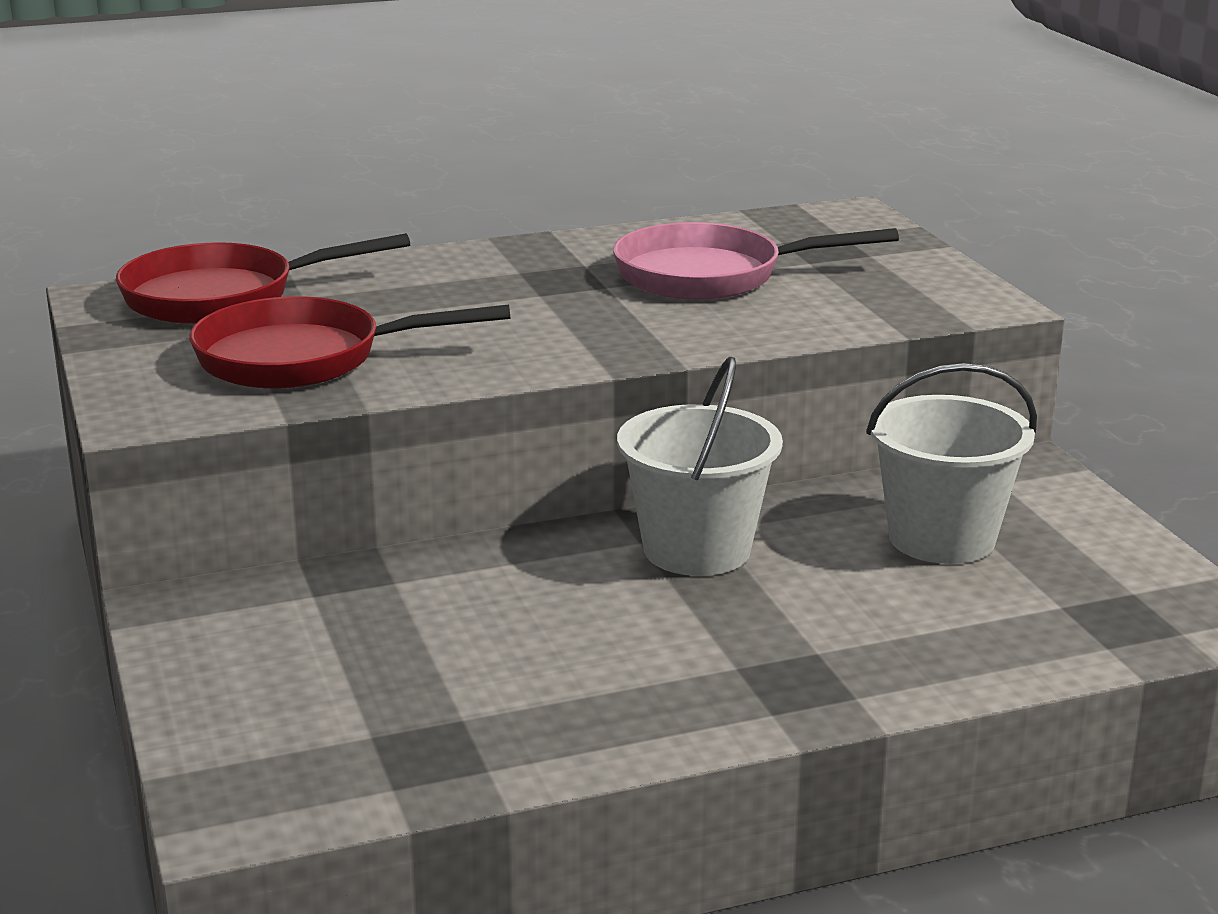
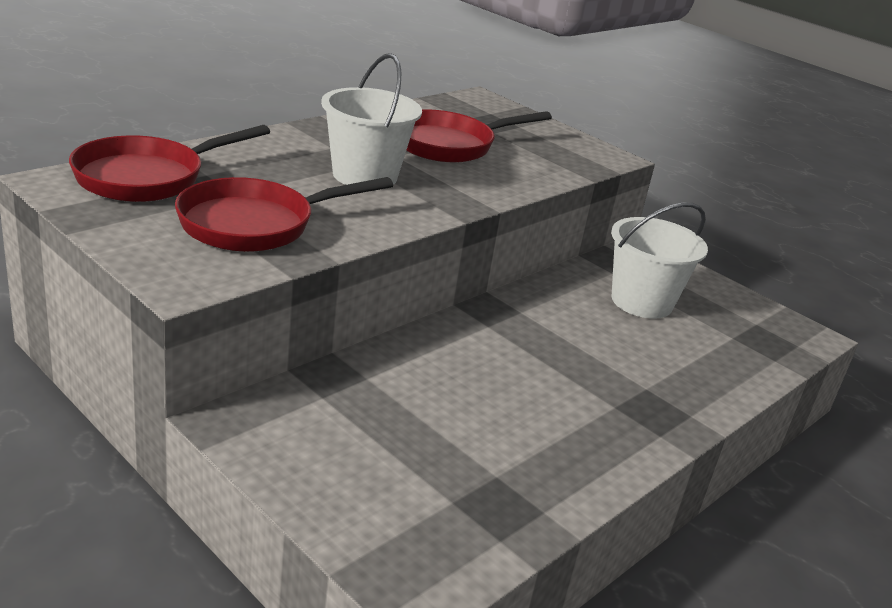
camera: 30 degrees left, 5 degrees up
(697, 550) = (525, 327): white bucket -> white bucket (365, 176)
(711, 276) = (449, 145): pink pan -> red pan

